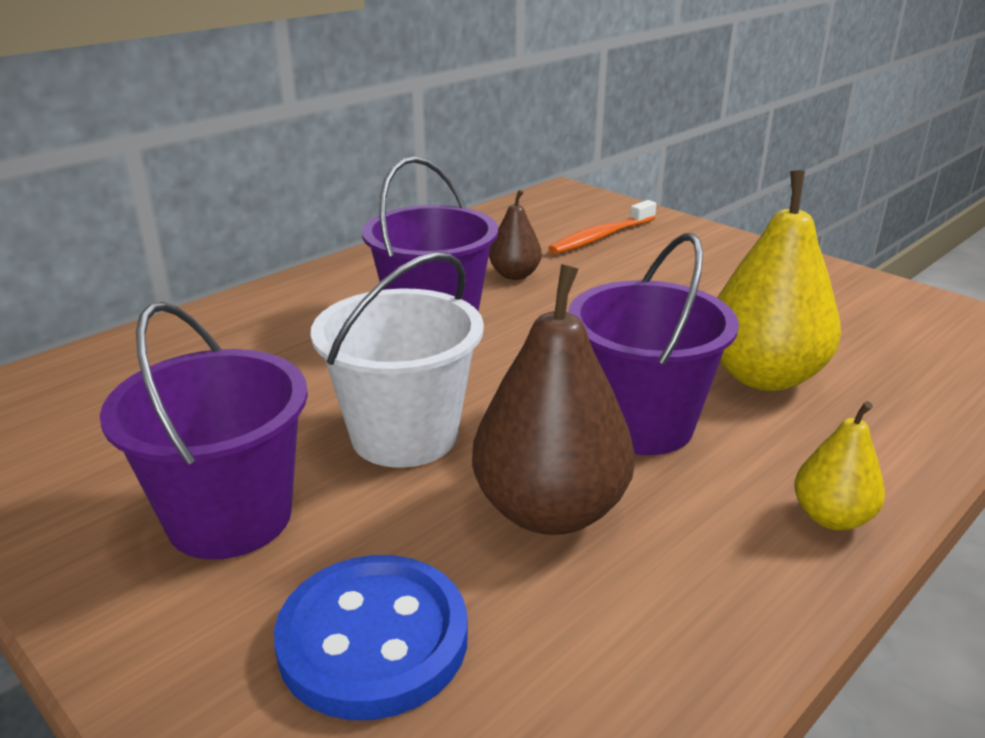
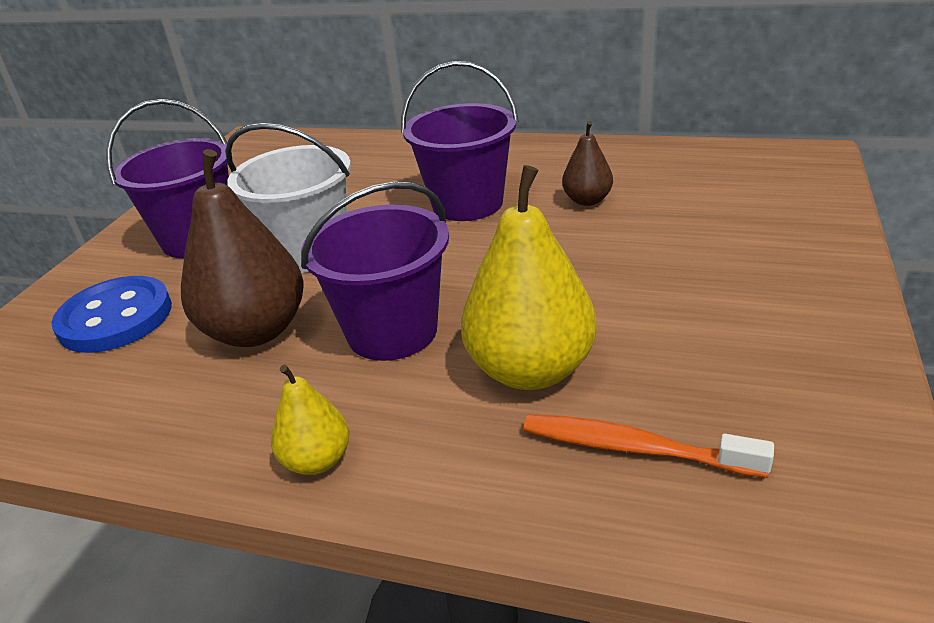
camera: 65 degrees right, 5 degrees up
(600, 237) = (726, 206): orange toothbrush -> orange toothbrush (633, 448)

